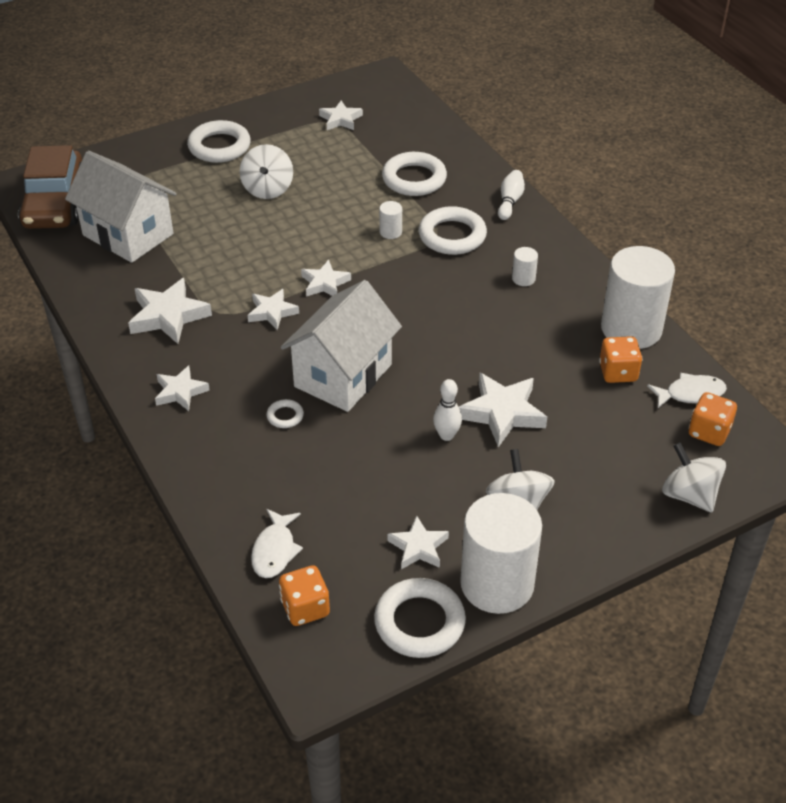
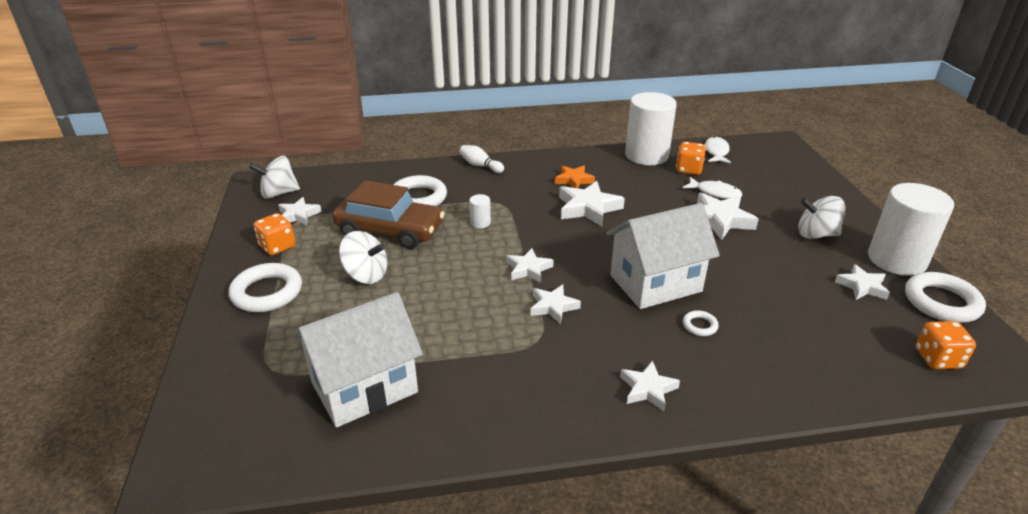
camera: 70 degrees left, 10 degrees down
(55, 203) = (249, 445): brown car -> brown car (390, 230)
(168, 316) = (525, 378): white star -> white star (588, 208)
(274, 550) = (871, 364): white fish -> white fish (715, 193)
(343, 375) = (655, 283): white house -> white house turned 75 degrees counterclockwise
(446, 435) = (739, 248): white bowling pin -> none
(452, 236) = (504, 197): white ring -> none
(523, 279) = (574, 180): white cylinder -> orange star
(689, 495) = (808, 173): white spinning top -> white spinning top (279, 193)
(709, 432) = (752, 155): orange dice -> orange dice (277, 246)

